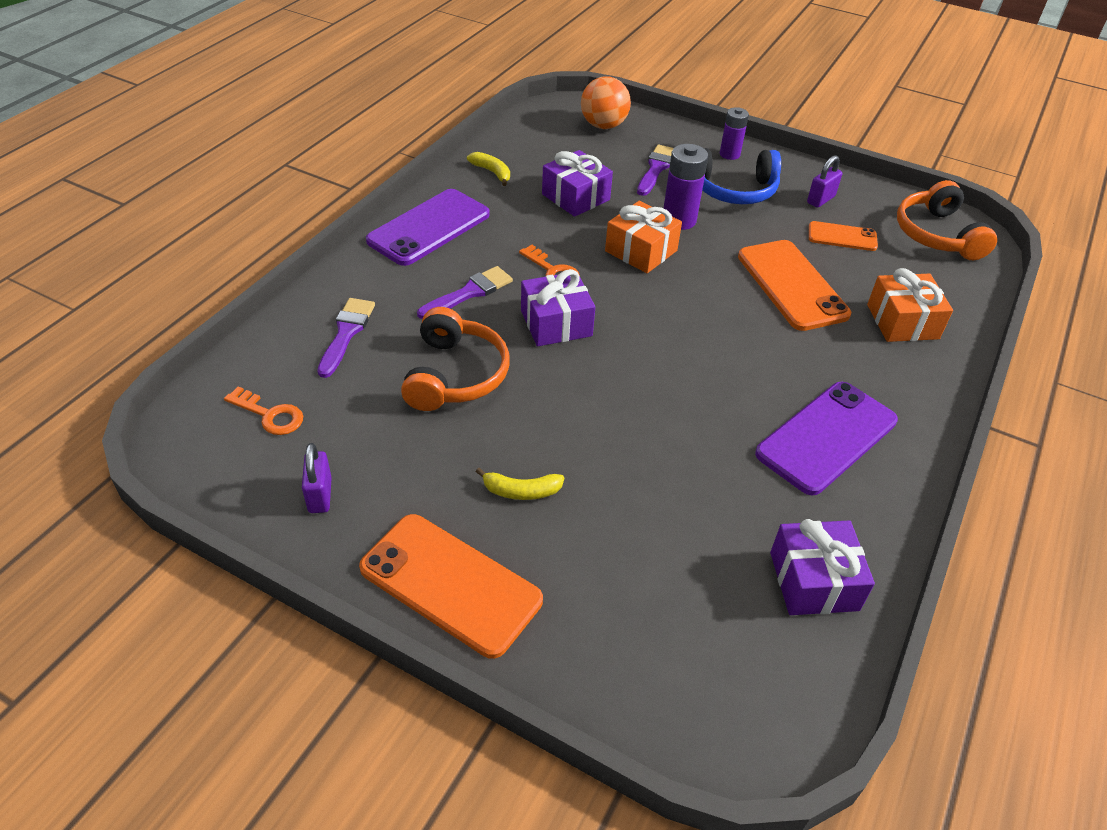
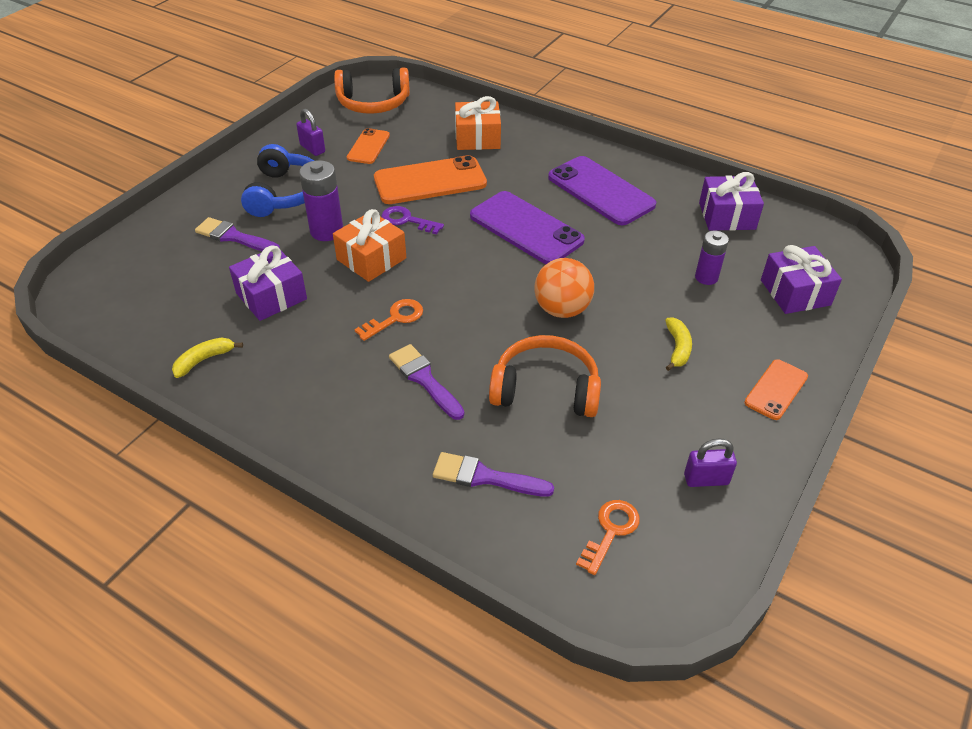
camera: 85 degrees left, 0 degrees up
(429, 228) = (304, 414): purple phone -> purple phone (526, 228)
(450, 584) = (776, 389): orange phone -> orange phone, size x0.56
(556, 323) = (473, 319): purple gift -> purple gift (795, 292)
(603, 125) = (134, 267): orange ball -> orange ball (562, 309)
(712, 271) = (407, 220): none -> purple key
(729, 154) = (223, 188): purple battery -> purple battery (706, 277)

